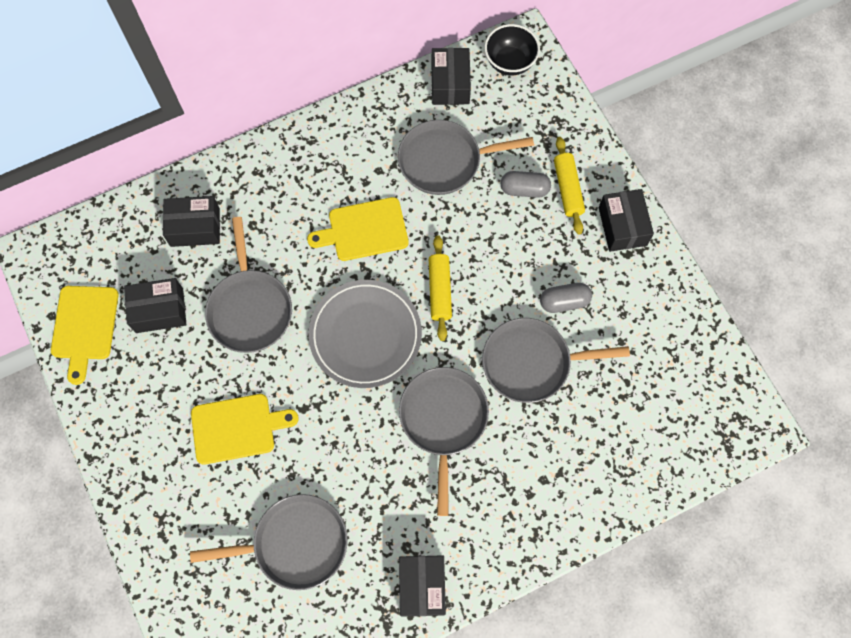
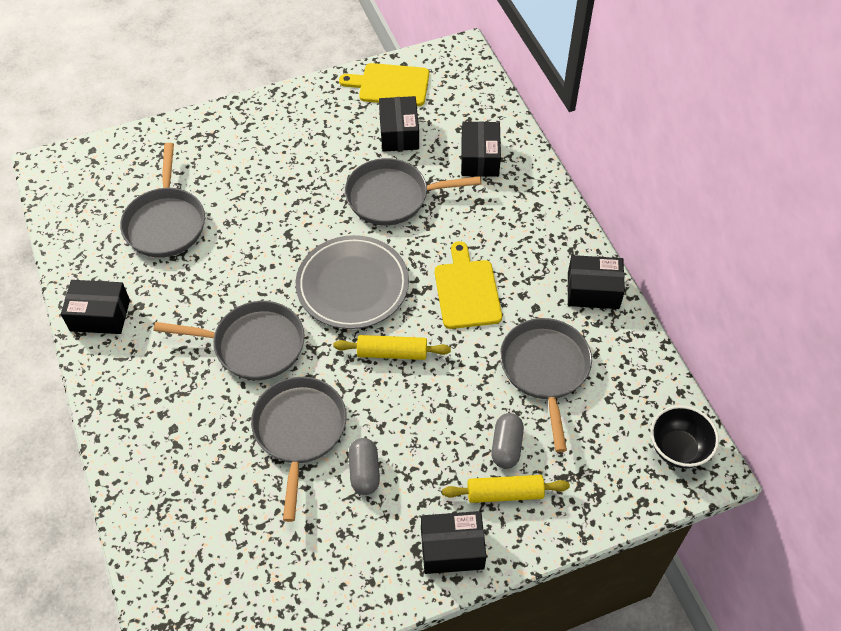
camera: 95 degrees right, 15 degrees down
(237, 428) = (279, 185): yellow cutting board -> none
(450, 84) = (645, 383): black box -> black box (593, 291)

